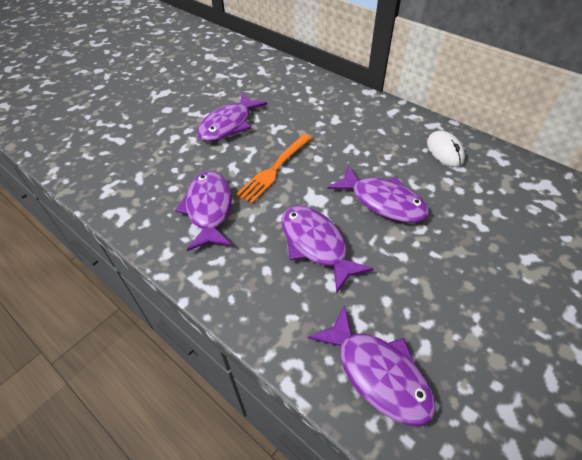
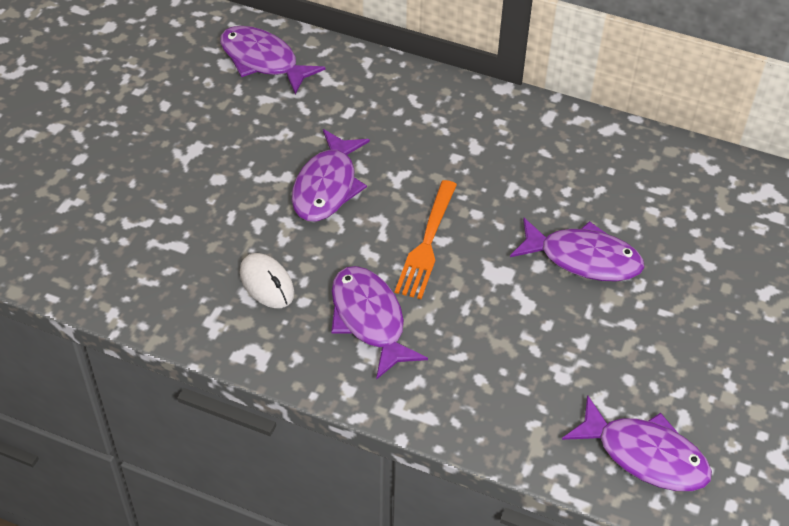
camera: 20 degrees left, 0 degrees up
(316, 244) = (524, 334): purple fish -> purple fish (263, 61)
(444, 151) = (636, 168): white mouse -> white mouse (267, 283)

